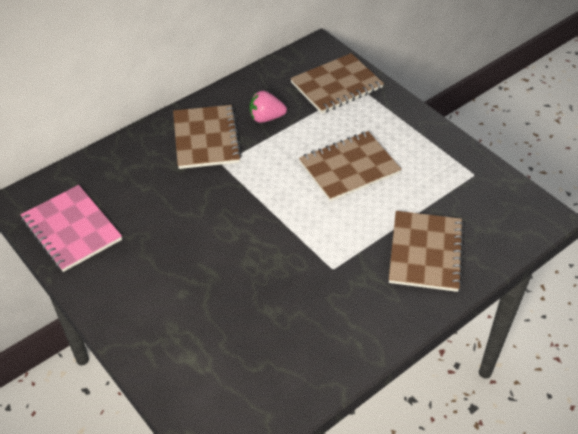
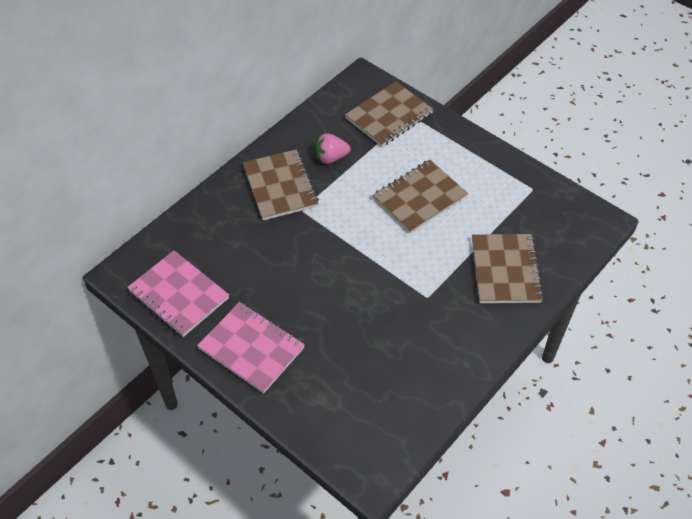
camera: 10 degrees left, 5 degrees up
(130, 294) = (251, 348): none -> pink notebook

